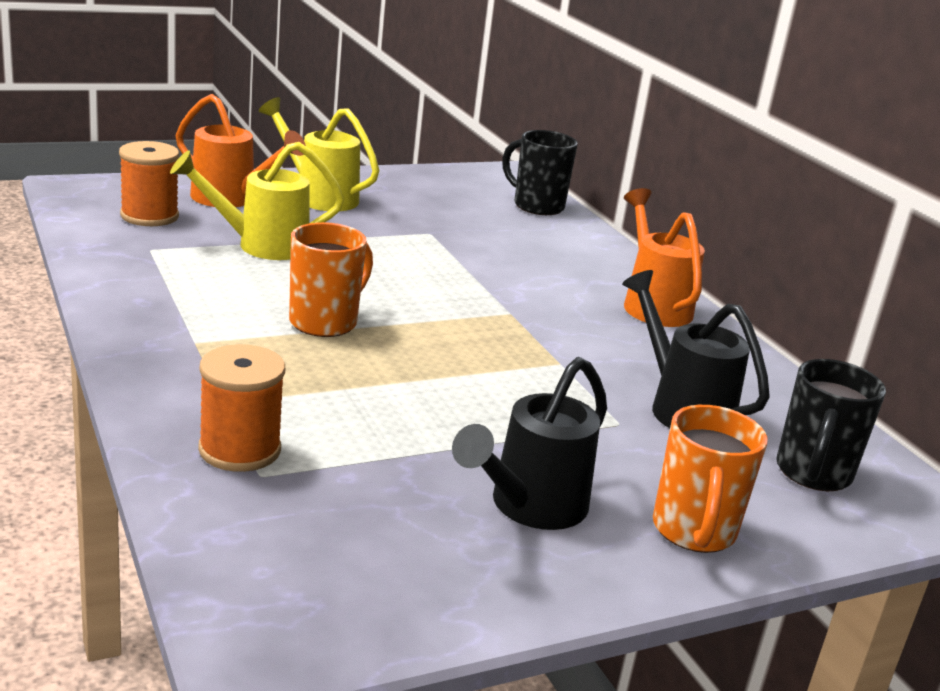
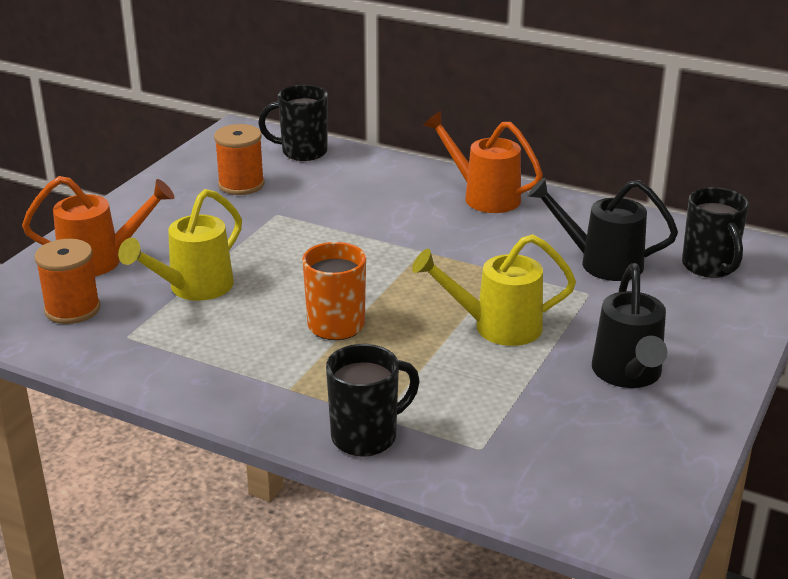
camera: 35 degrees left, 5 degrees up
(184, 407) = (366, 436): none -> black mug
(239, 449) = (443, 441): orange spool -> orange spool (241, 184)
(319, 196) = (155, 223): yellow watering can -> yellow watering can (497, 327)
(693, 531) = (711, 338): orange mug -> none

